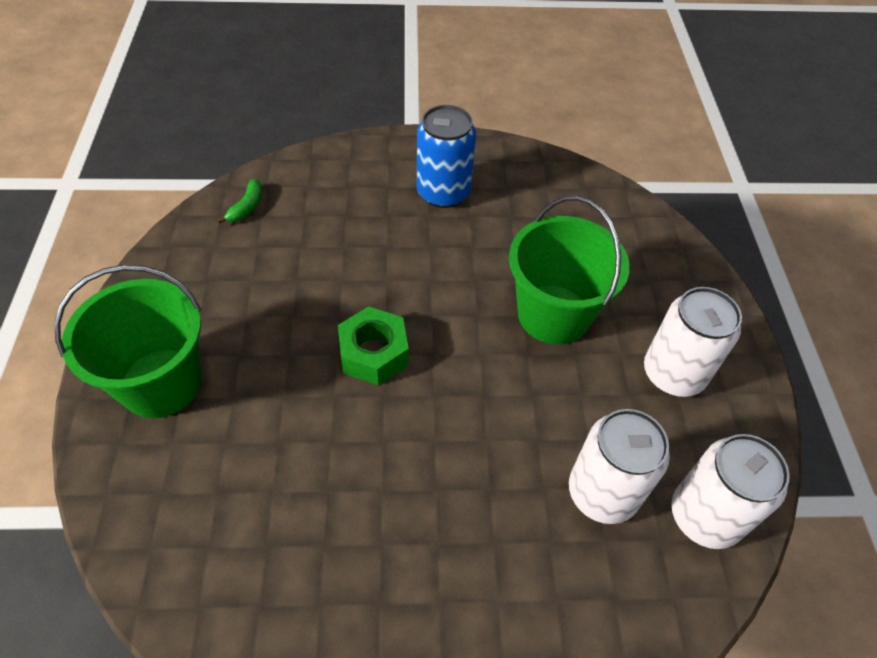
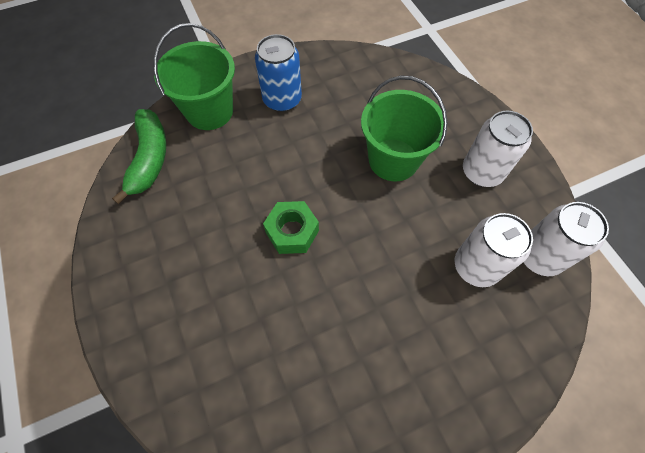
camera: 20 degrees left, 10 degrees up
(161, 383) = (156, 312): green bucket -> green bucket (209, 111)
(246, 207) = (150, 159): green banana -> green banana, size x2.19

